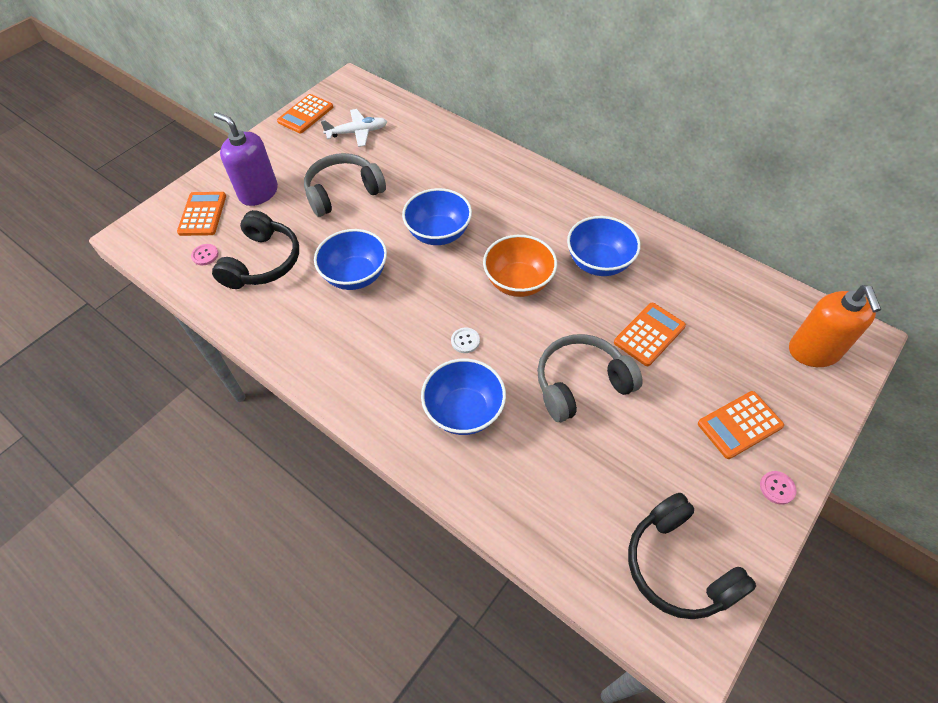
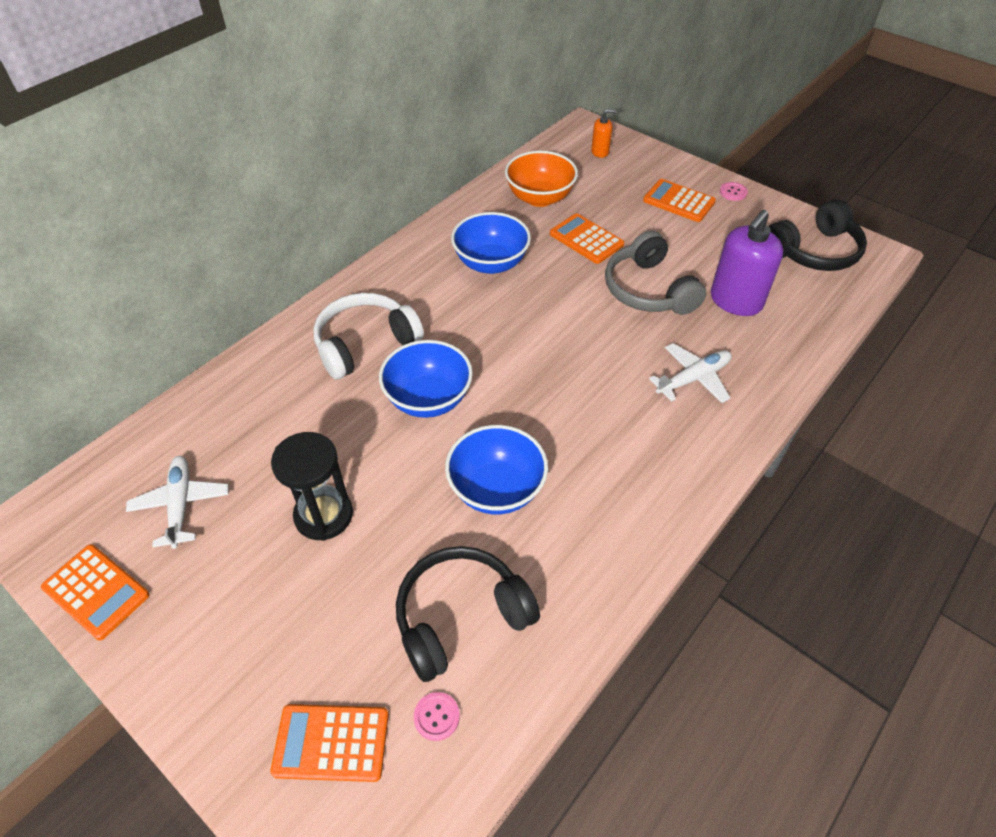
camera: 90 degrees left, 5 degrees down
(258, 193) = (294, 647): purple soap dispenser -> purple soap dispenser (735, 301)
(263, 262) = (461, 617): black headphones -> black headphones turned 45 degrees counterclockwise
(343, 192) = (324, 515): grey headphones -> black hourglass
(464, 411) = (693, 379): blue bowl -> white plane
(465, 341) = (601, 376): white button -> none
(492, 194) = (365, 344): none -> white headphones
(518, 282) = (515, 327): orange bowl -> orange bowl (540, 198)
(739, 425) = (679, 201): orange calculator -> orange calculator turned 150 degrees clockwise
(814, 351) = (600, 152): orange soap dispenser -> orange soap dispenser, size x0.50

